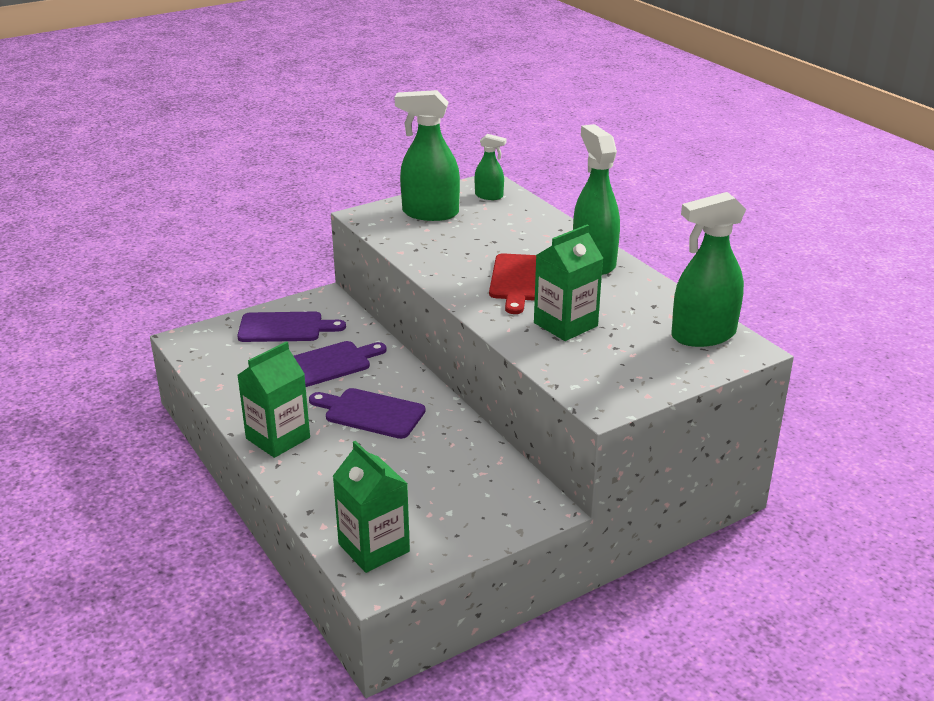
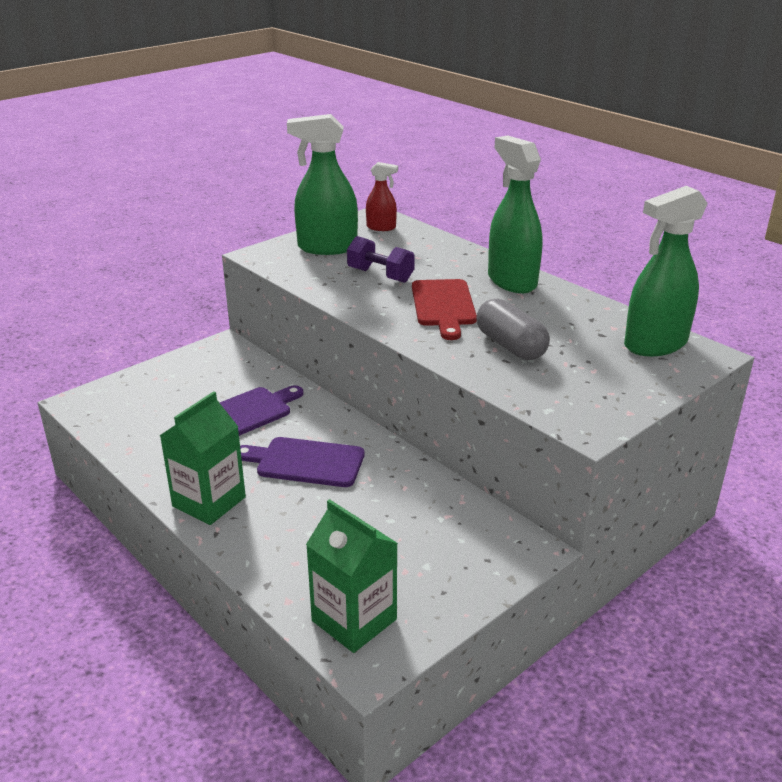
camera: 10 degrees left, 0 degrees up
(285, 328) = (187, 380): purple cutting board -> none
(470, 245) = (380, 275): none -> purple dumbbell
(489, 196) = (381, 227): green spray bottle -> red spray bottle
(565, 324) = (510, 346): green carton -> grey capsule

